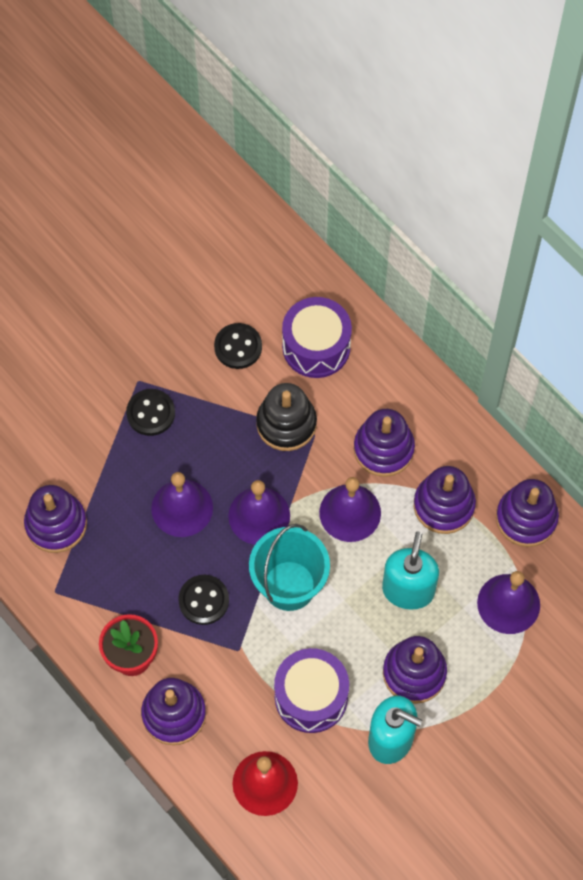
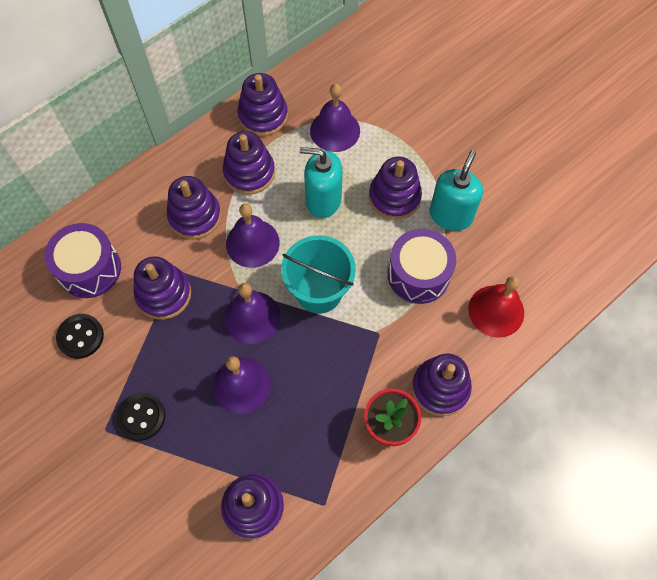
camera: 90 degrees left, 0 degrees up
(203, 600) = (333, 364): black button -> none
(286, 424) = (164, 294): black stacking toy -> purple stacking toy

